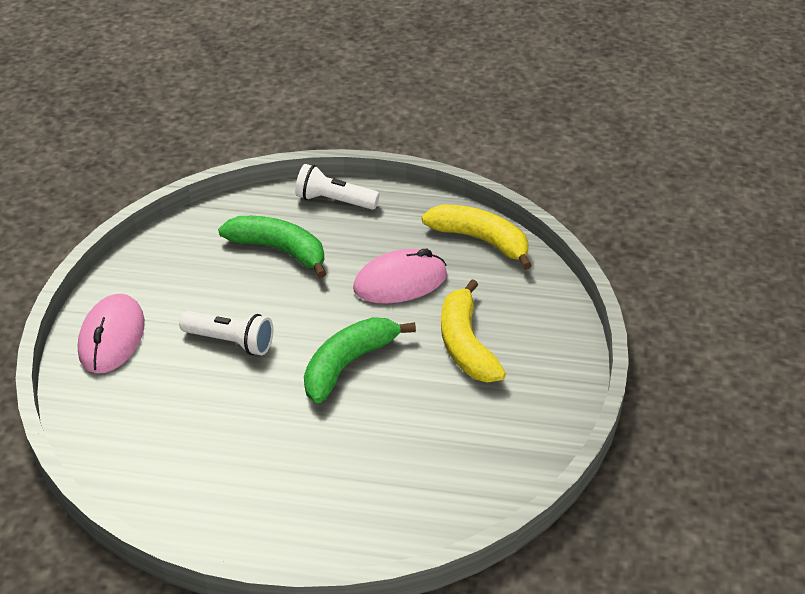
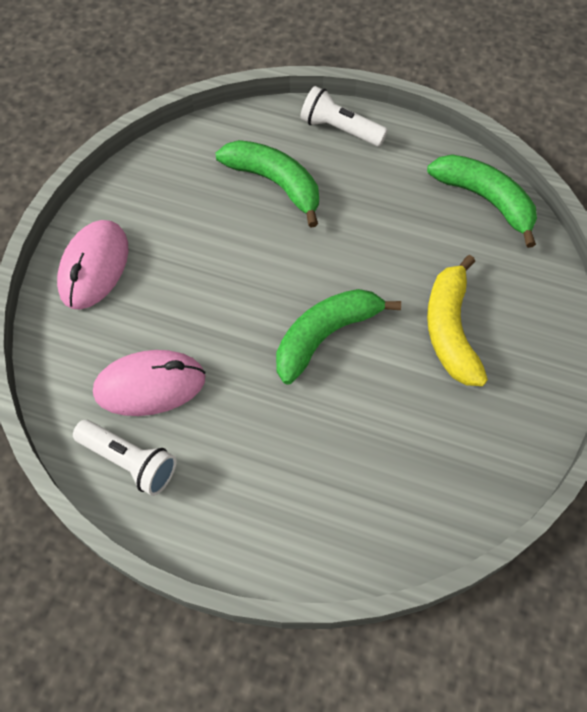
camera: 10 degrees right, 20 degrees up
(230, 342) = (210, 290): white flashlight -> white flashlight (129, 461)
(400, 282) = (393, 241): pink mouse -> pink mouse (150, 385)
(481, 240) = (485, 200): yellow banana -> green banana

